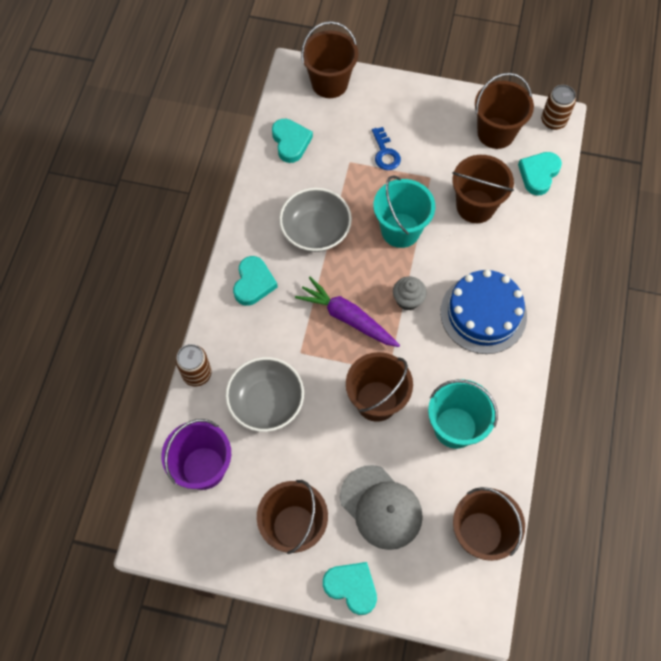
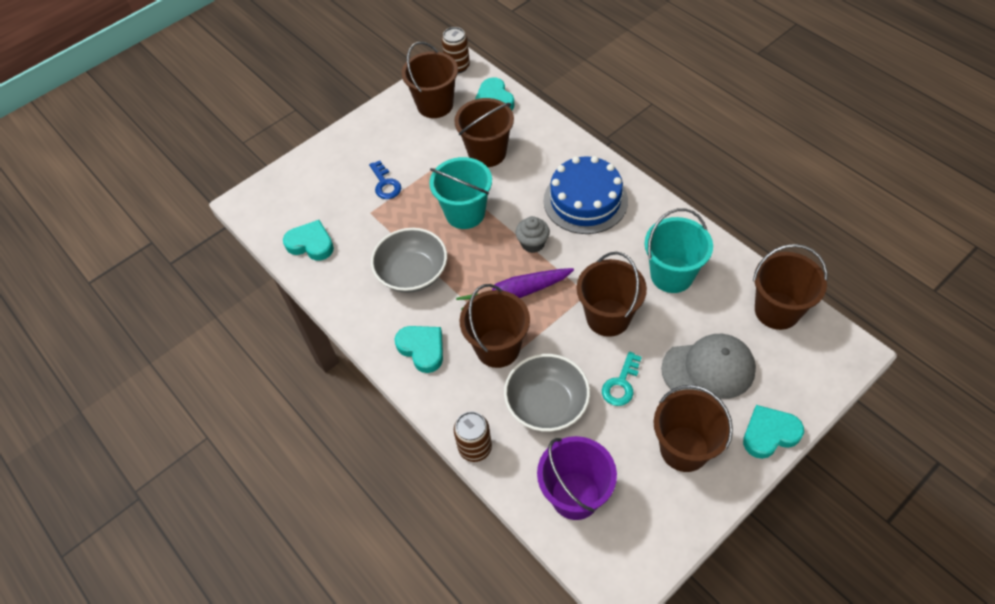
camera: 50 degrees left, 10 degrees down
(320, 447) = (621, 384): none -> turquoise key
(329, 83) = (283, 185): brown bucket -> brown bucket (497, 348)
(385, 153) = (385, 184): blue key -> blue key turned 45 degrees clockwise

